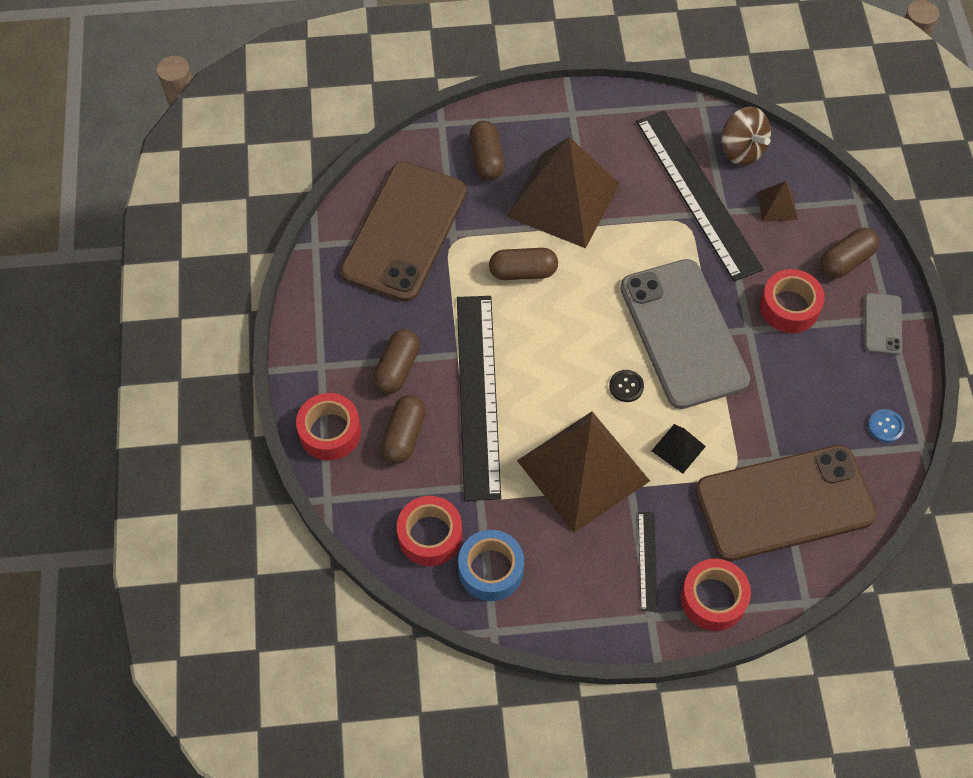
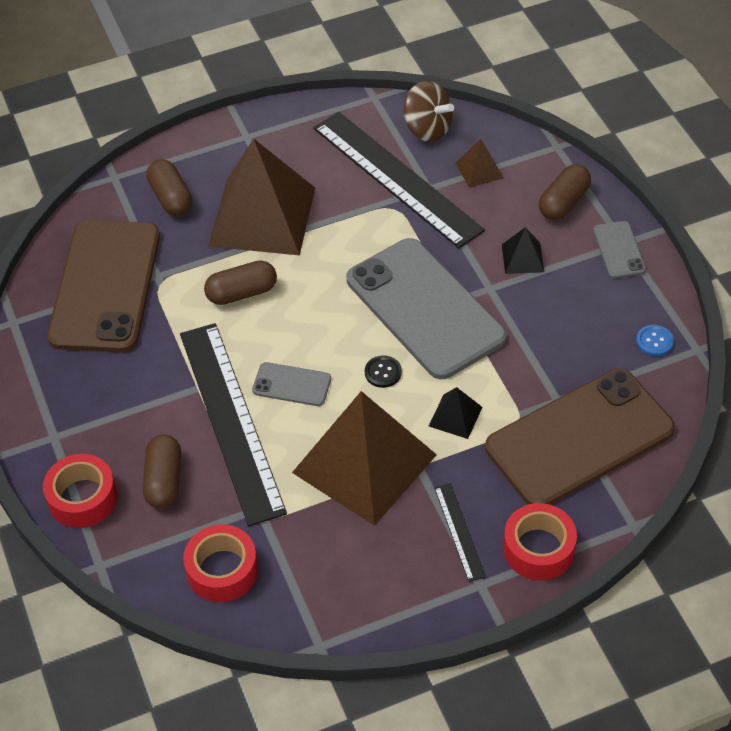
camera: 15 degrees left, 10 degrees down
(397, 368) = (137, 417): brown capsule -> none
(491, 570) = (298, 586): blue tape -> none
(541, 375) = (291, 385): none -> grey phone
(789, 307) = (522, 258): red tape -> black pyramid

